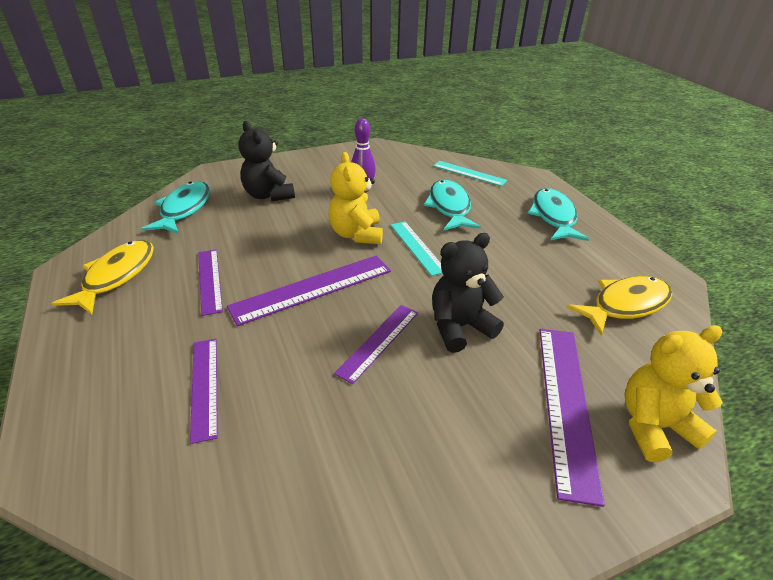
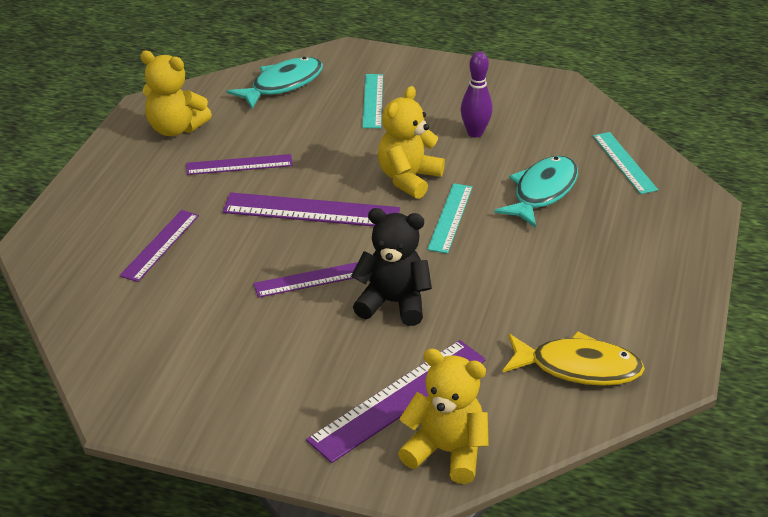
camera: 40 degrees right, 0 degrees up
(116, 276) = (175, 128): yellow fish -> yellow teddy bear
(210, 280) = (239, 165): purple ruler -> purple ruler turned 60 degrees clockwise
(268, 195) = (373, 101): black teddy bear -> turquoise ruler
(553, 216) = (647, 254): turquoise fish -> none

